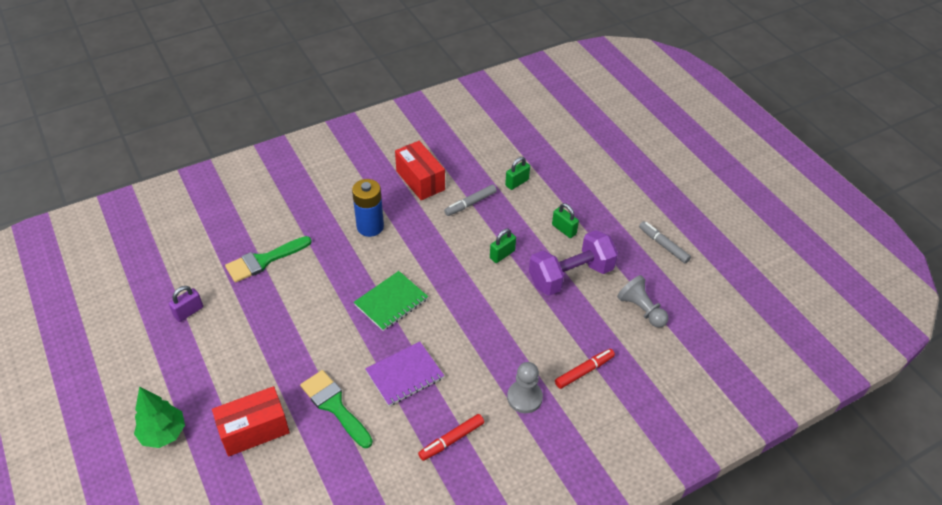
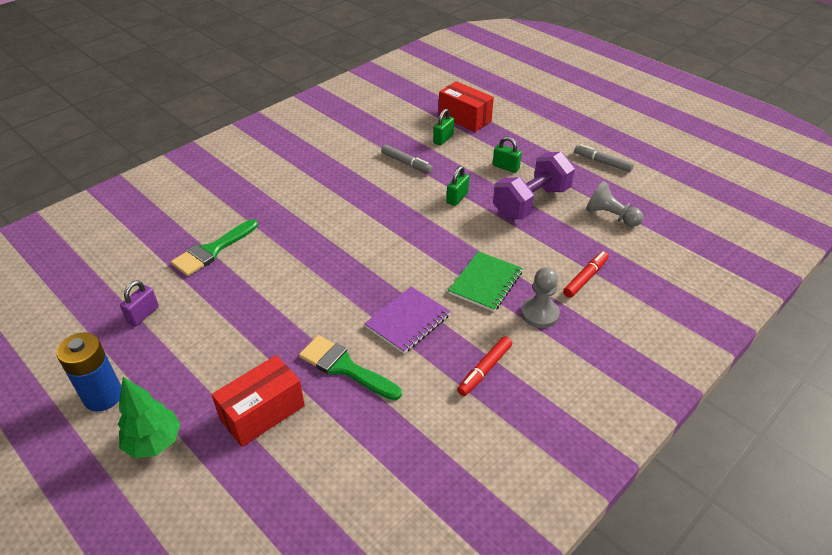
camera: 15 degrees left, 5 degrees down
(370, 227) = (314, 200): blue battery -> blue battery (103, 396)
(391, 302) = (364, 259): green notebook -> green notebook (485, 283)
(420, 180) = (348, 153): red box -> red box (464, 118)
(470, 203) = (406, 163): grey marker -> grey marker turned 90 degrees counterclockwise

